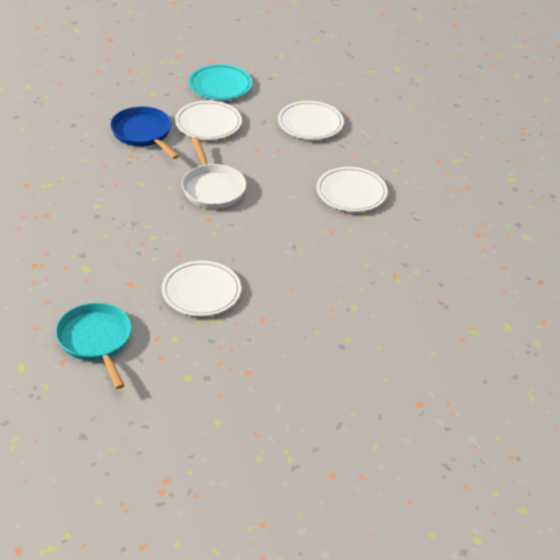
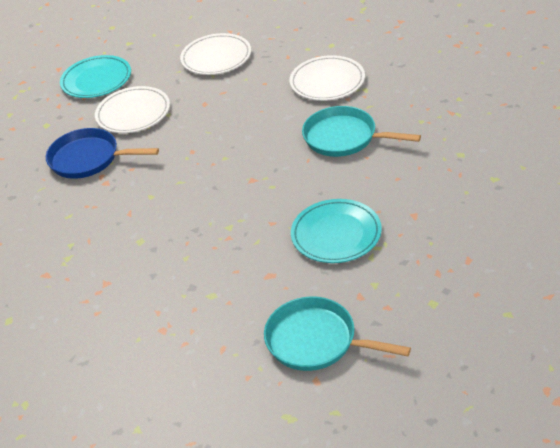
camera: 35 degrees left, 0 degrees up
(201, 292) = (336, 234): white plate -> turquoise plate
(212, 188) = (217, 156): white pan -> none
(302, 237) = (344, 138): none -> turquoise pan

